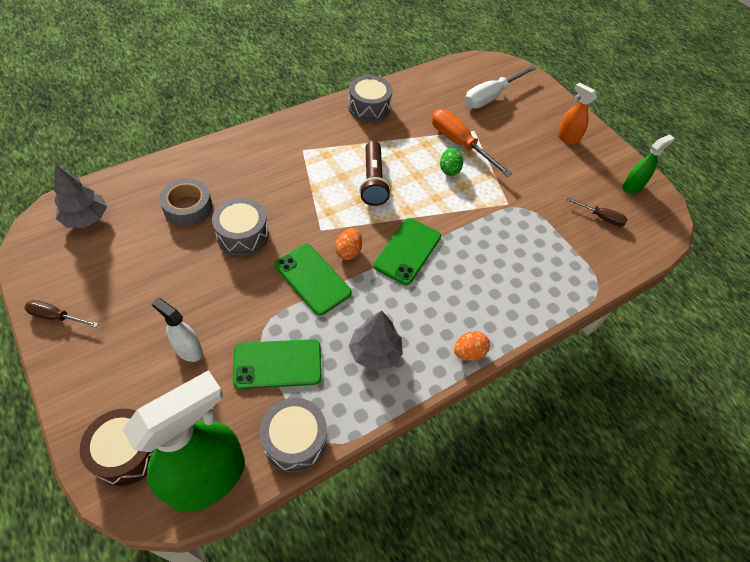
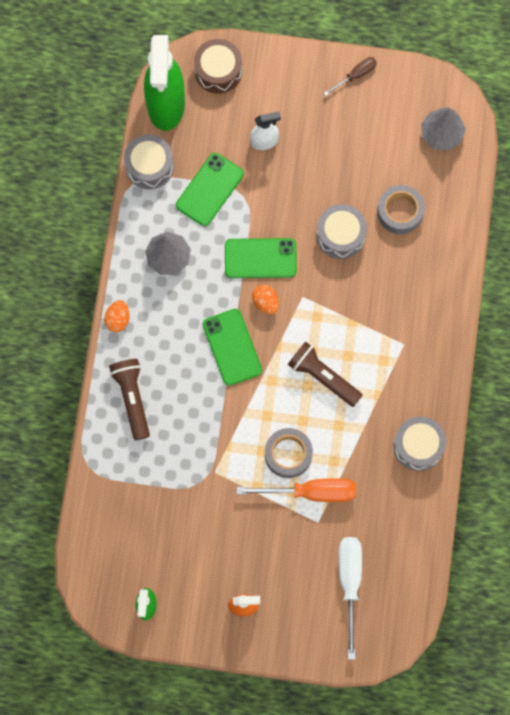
camera: 135 degrees right, 20 degrees up
(449, 169) = (288, 454): green egg -> grey tape
(518, 293) = (132, 398): none -> brown flashlight
(600, 217) = (141, 539): brown screwdriver -> none

